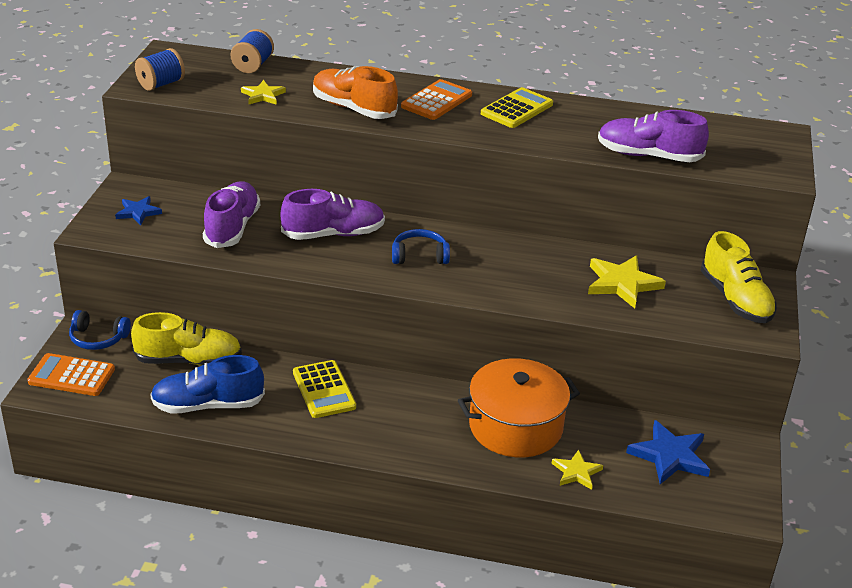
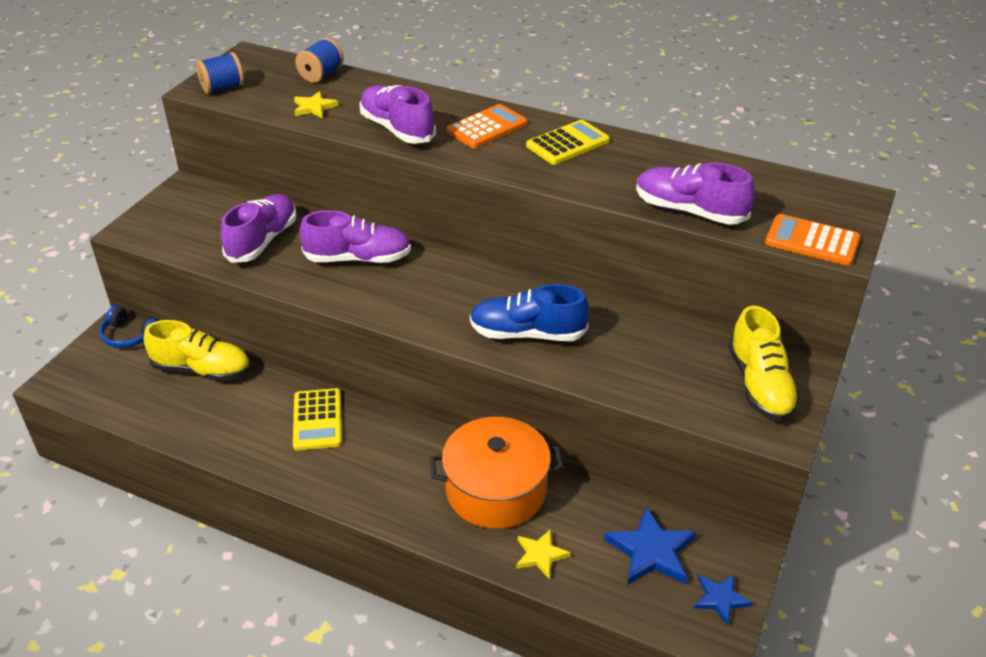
camera: 15 degrees right, 5 degrees up
(71, 376) = (88, 372): orange calculator -> orange calculator (812, 241)
(138, 212) = (181, 215): blue star -> blue star (720, 599)
(208, 405) = (199, 421): blue shoe -> blue shoe (527, 333)
(353, 109) = (397, 129): orange shoe -> purple shoe
(419, 256) = (434, 292): blue headphones -> none
(622, 284) = (638, 350): yellow star -> none

